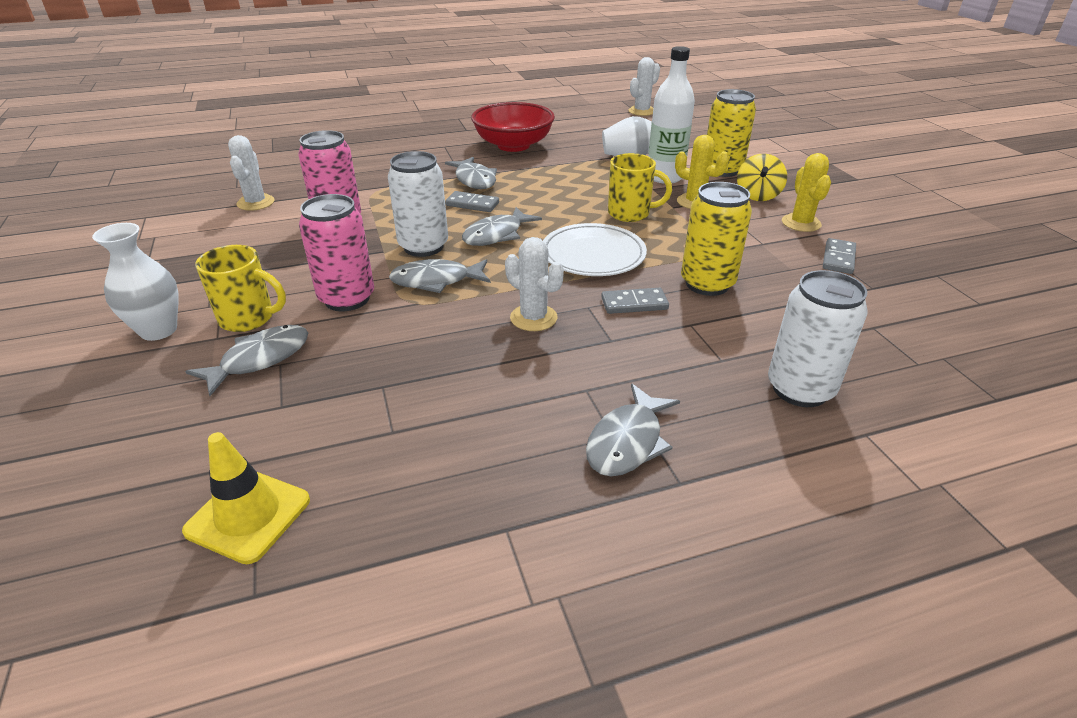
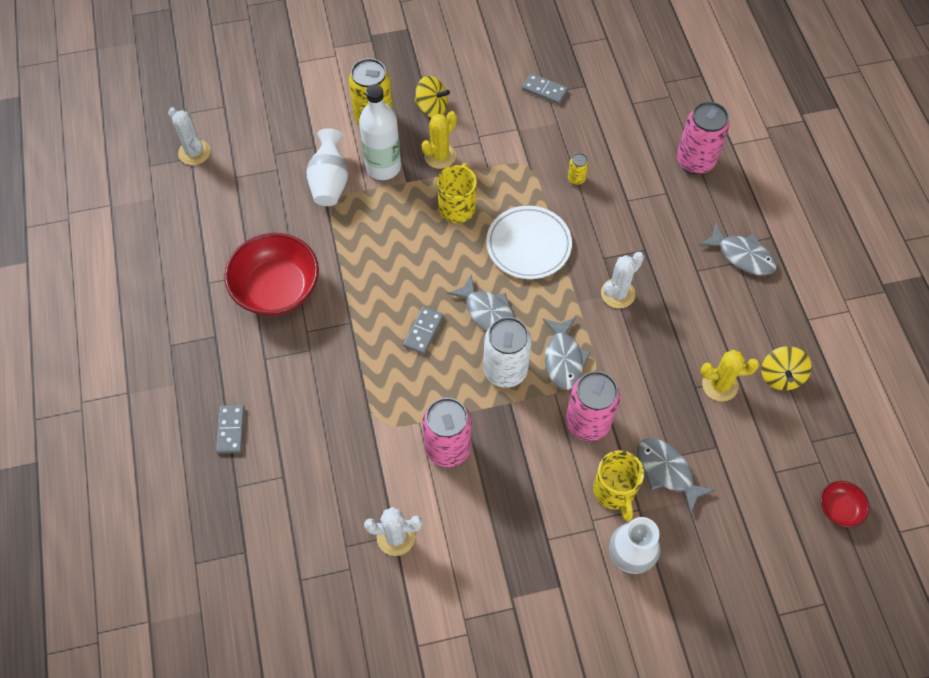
camera: 85 degrees left, 25 degrees up
(111, 556) = (839, 508): none -> red bowl
(248, 318) = (614, 492): yellow mug -> yellow mug turned 150 degrees clockwise
(248, 515) = (807, 445): yellow traffic cone -> none
(389, 484) = (780, 376): none -> yellow spinning top
(474, 180) = (366, 329): grey fish -> none
(634, 304) = (601, 228): grey domino -> grey domino (231, 430)
(707, 284) = (576, 179): yellow can -> yellow can, size x0.45
(800, 389) = (695, 161): white can -> pink can
(801, 223) = (487, 94): yellow cactus -> yellow cactus (719, 385)

